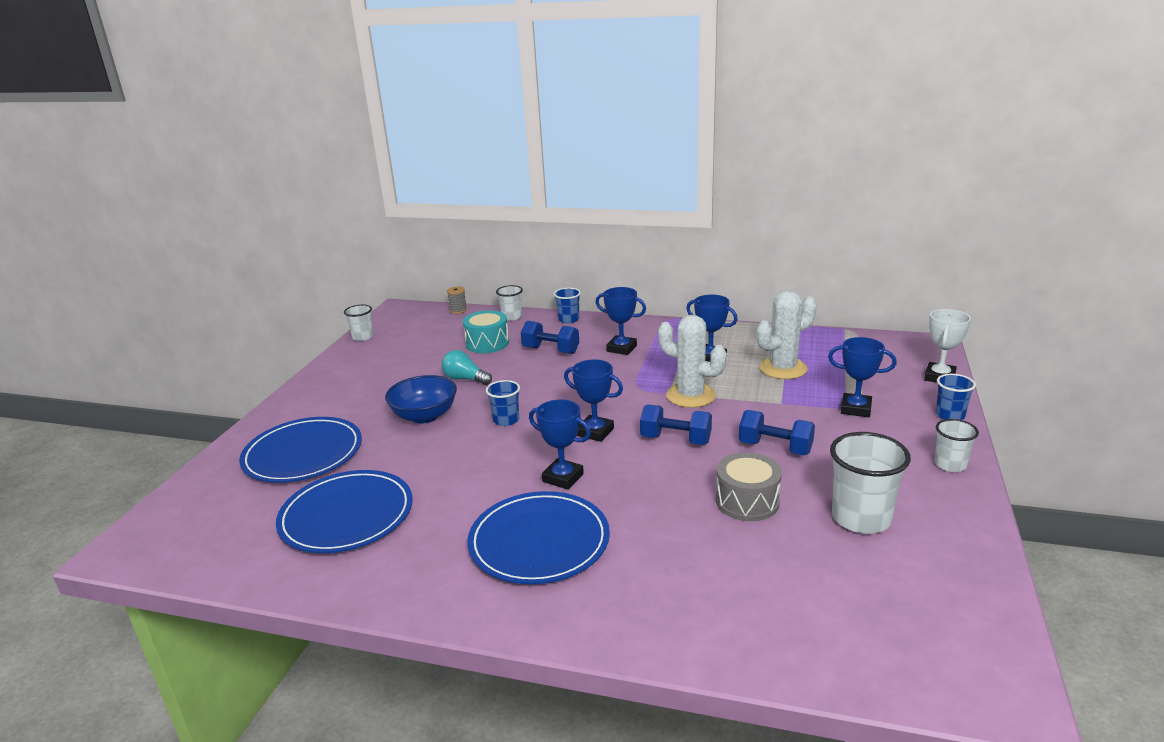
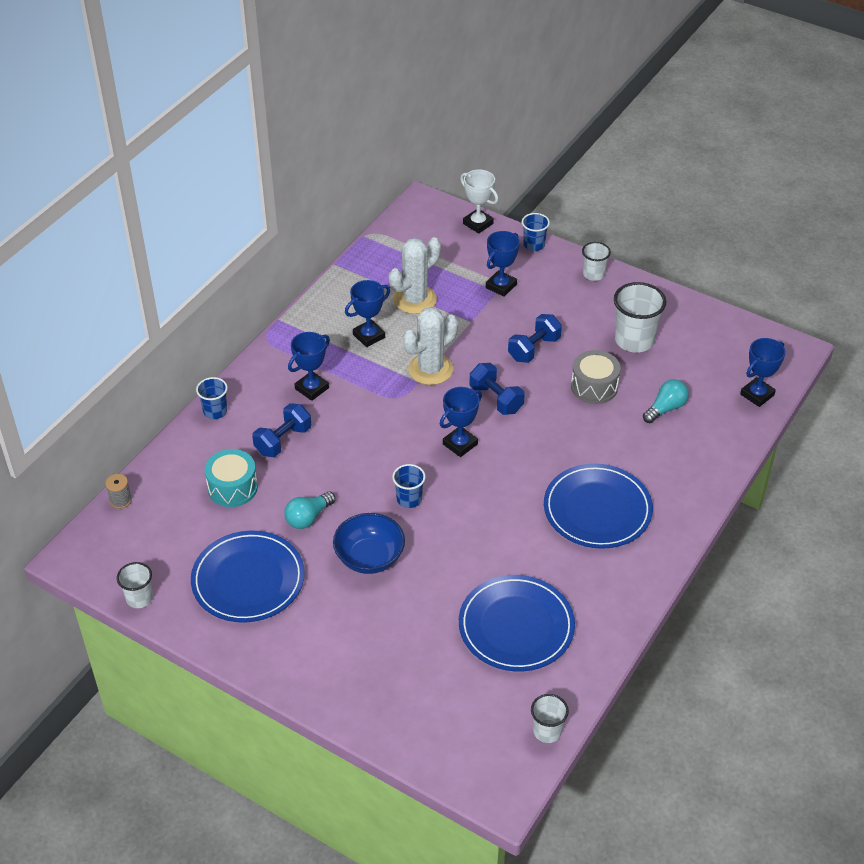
camera: 75 degrees left, 20 degrees up
(303, 454) = (397, 658): blue plate -> blue plate (248, 580)
(511, 317) = (174, 456): white cup -> white cup (547, 731)
(563, 478) = (520, 479): blue trophy -> blue trophy (757, 395)
(675, 440) = (496, 399): blue dumbbell -> blue dumbbell turned 75 degrees counterclockwise
(753, 569) = (665, 408): none -> turquoise light bulb
(783, 369) = (415, 300): white cactus -> white cactus turned 60 degrees clockwise

